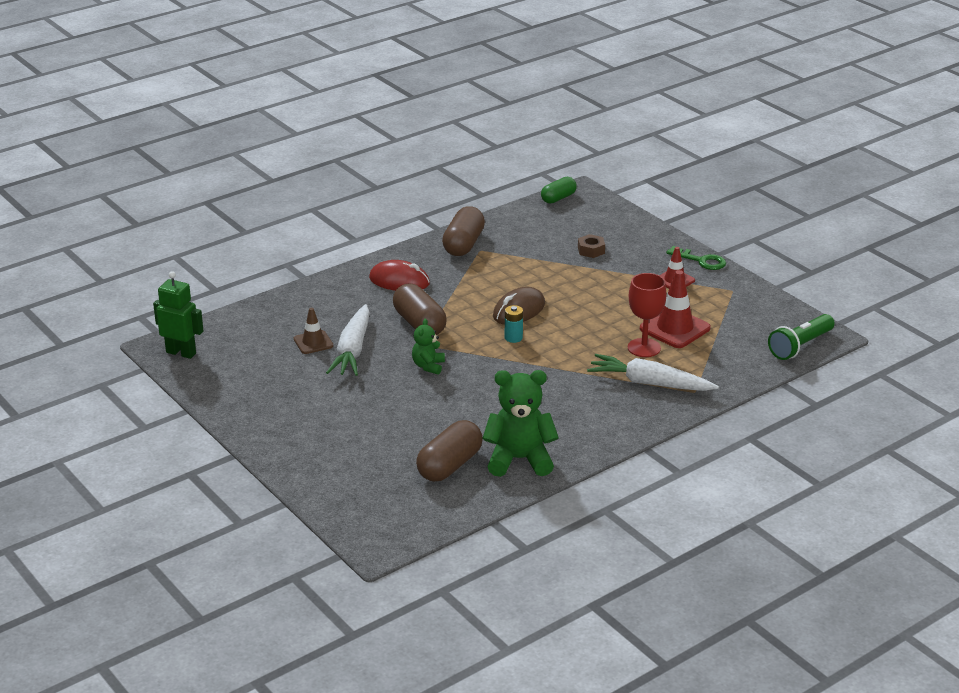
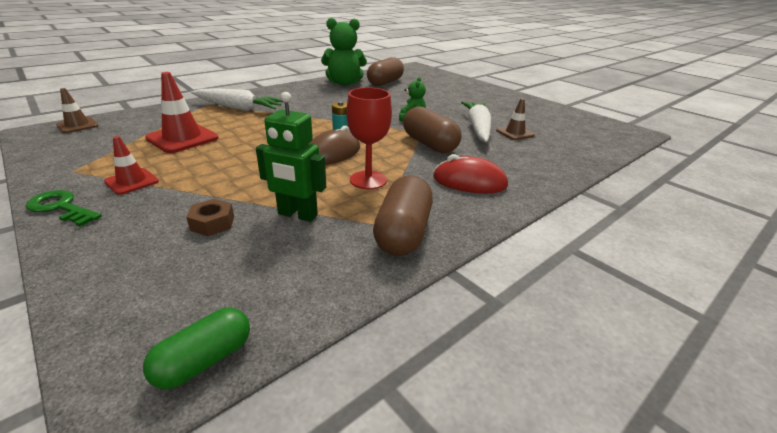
camera: 175 degrees right, 0 degrees up
(181, 353) = (613, 128): green robot -> green robot (297, 215)
(644, 348) = (225, 126): red goblet -> red goblet (368, 180)
(800, 346) = (77, 125): green flashlight -> brown traffic cone

